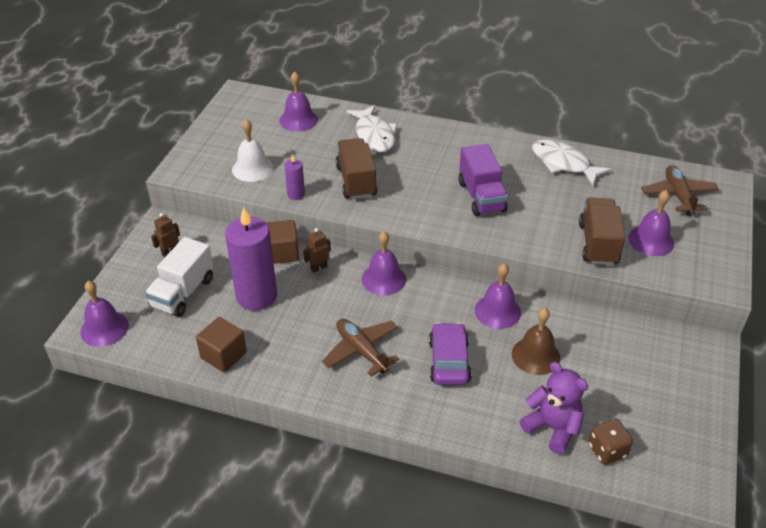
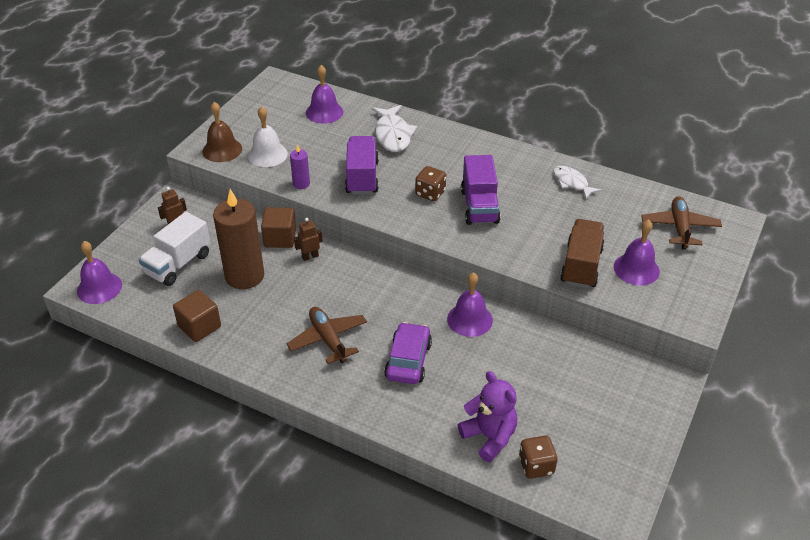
camera: 10 degrees right, 0 degrees up
(256, 296) = (244, 276): purple candle -> brown candle
(356, 181) = (362, 177): brown truck -> purple truck
(383, 279) = (368, 275): purple bell -> none
(429, 189) = (430, 193): none -> brown dice
(535, 355) = (494, 366): brown bell -> brown bell (222, 150)
(563, 163) = (572, 183): white fish -> white fish, size x0.65

